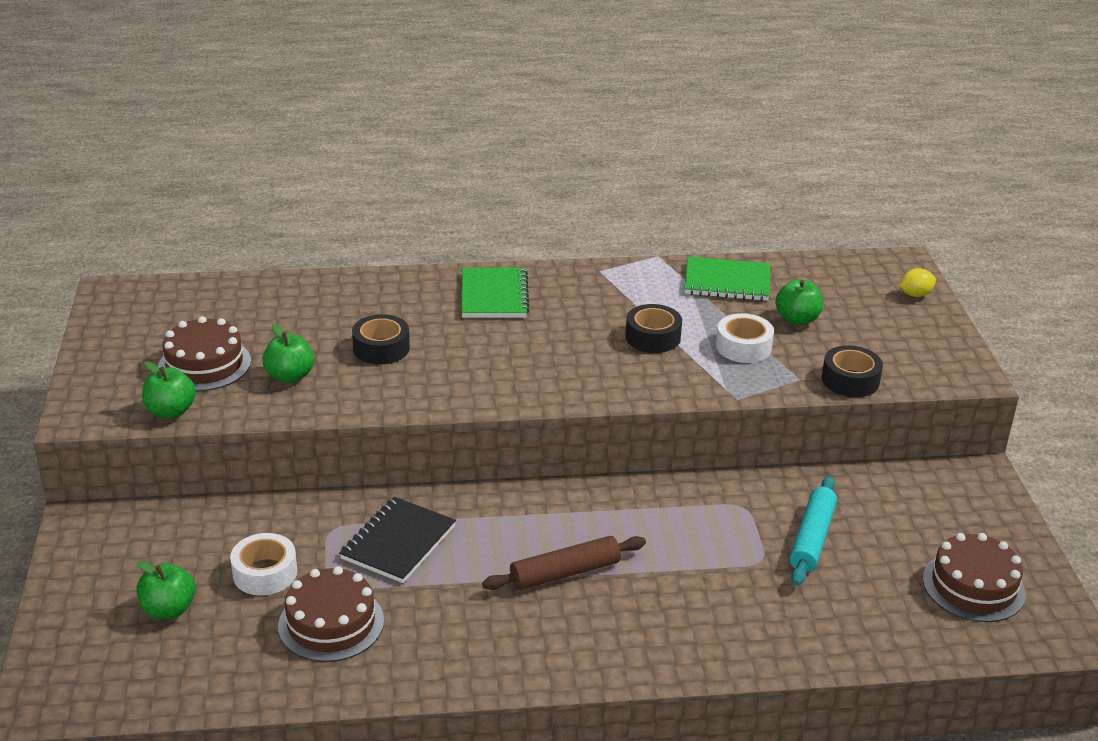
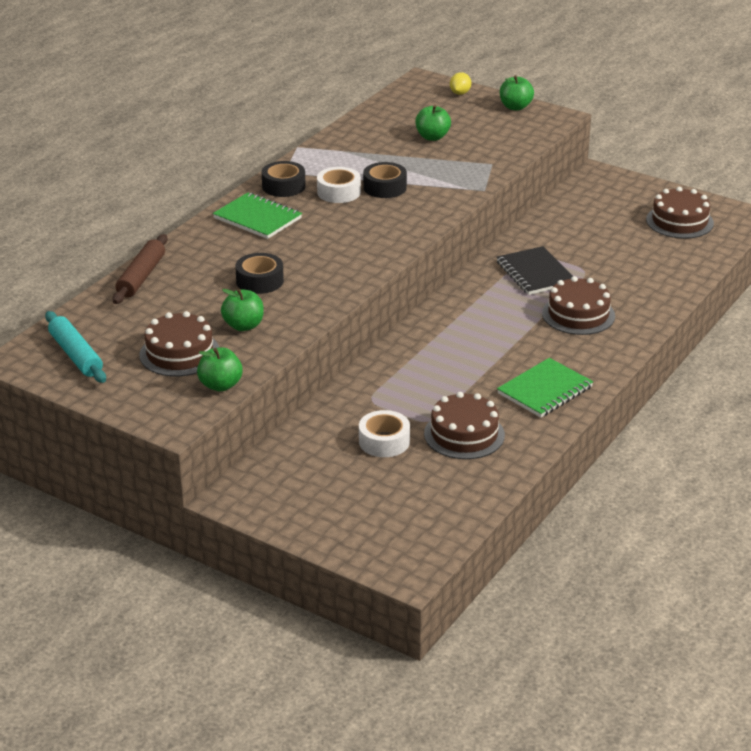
camera: 50 degrees left, 0 degrees up
(168, 609) = (375, 491): green apple -> green apple (515, 107)
(398, 542) = (416, 381): black notebook -> black notebook (535, 273)
(565, 573) = (518, 336): brown rolling pin -> brown rolling pin (141, 277)
(663, 598) = (578, 314): none -> brown cake
(727, 282) = (361, 139): green notebook -> green notebook (545, 390)
(743, 347) = (436, 165): white tape -> white tape (339, 192)
(811, 538) = (586, 247): turquoise rolling pin -> turquoise rolling pin (75, 355)
(850, 380) = (513, 150): black tape -> black tape (283, 186)

